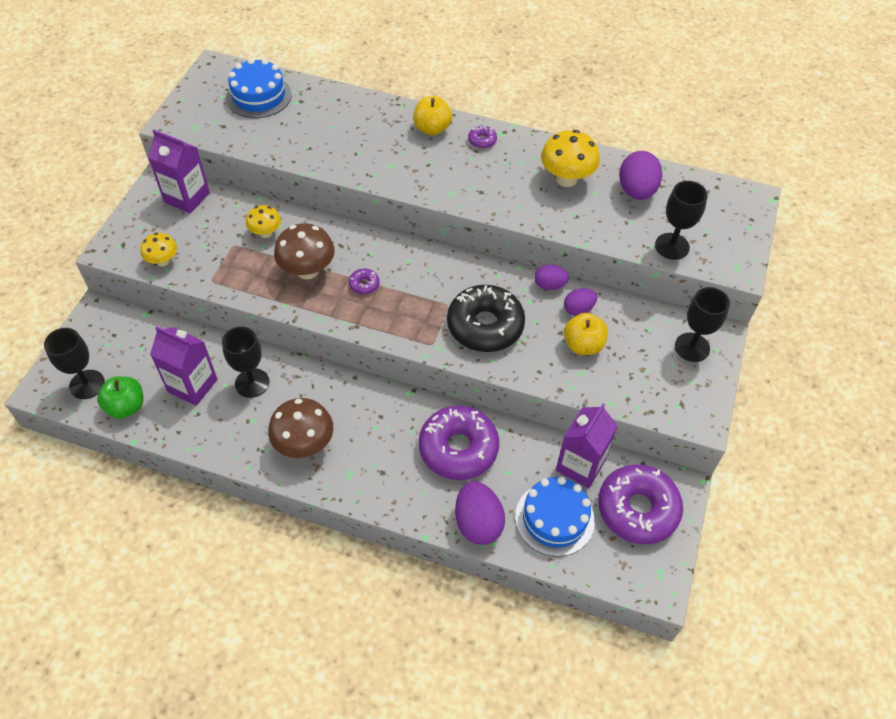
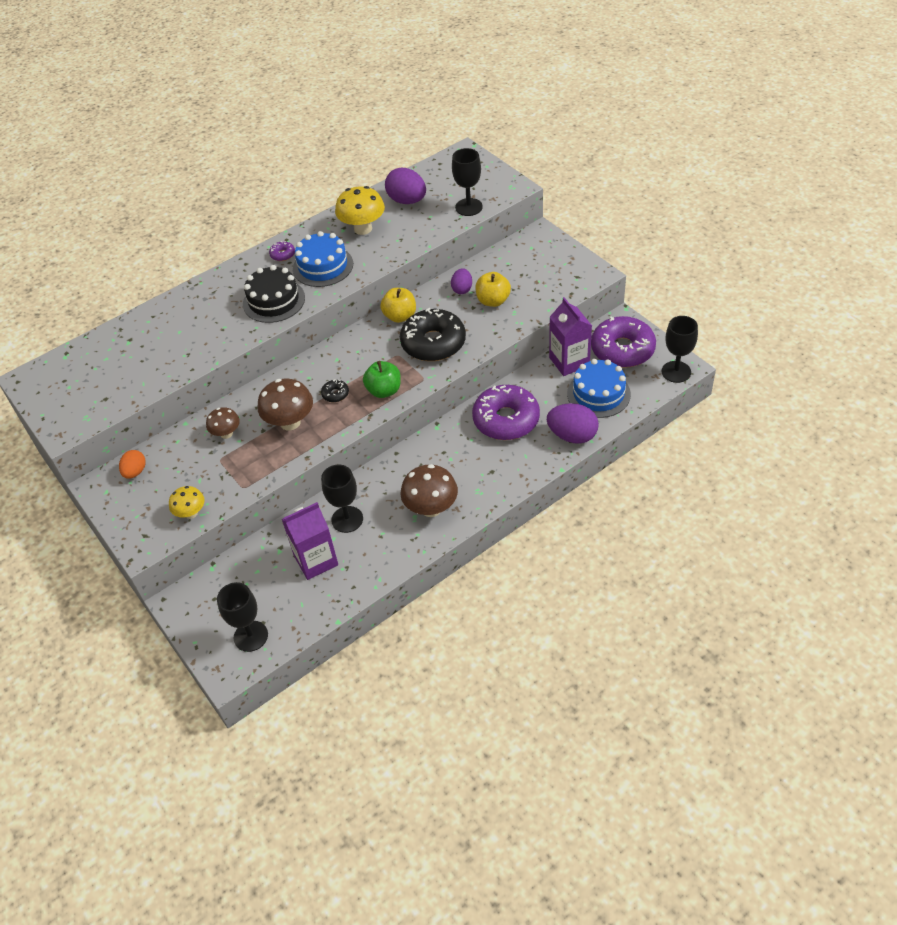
camera: 50 degrees left, 5 degrees down
(126, 406) = (298, 615): green apple -> green apple (384, 390)
(187, 197) = (135, 472): purple carton -> orange egg
(259, 96) = (95, 363): blue cake -> blue cake (323, 266)
(266, 233) = (226, 433): yellow mushroom -> brown mushroom
(364, 284) = (335, 394): purple donut -> black donut
(417, 168) = (274, 301): none -> black cake
(432, 129) = (242, 276): yellow apple -> yellow apple (400, 316)
(549, 285) = (429, 294): purple egg -> none
(692, 347) = (539, 250): black goblet -> black goblet (676, 372)

